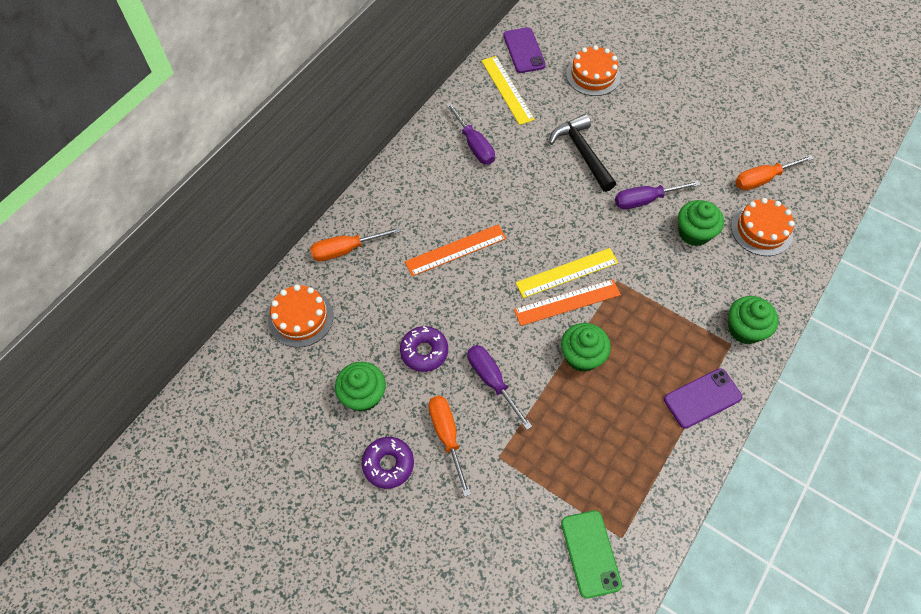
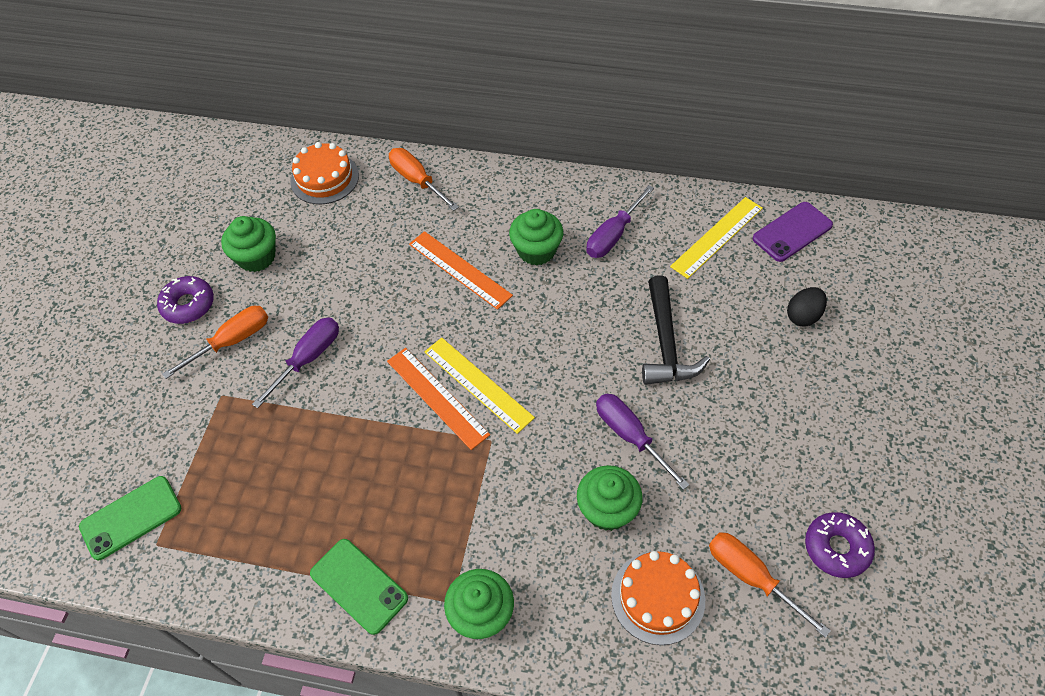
camera: 70 degrees right, 5 degrees down
(424, 351) = (322, 287): purple donut -> purple donut (836, 548)
(582, 153) = (666, 343): black hammer -> black hammer turned 135 degrees clockwise
(582, 356) = (370, 434): green cupcake -> green cupcake (536, 250)
(593, 75) = (803, 316): orange cake -> black egg
(702, 398) = (359, 585): purple phone -> green phone

